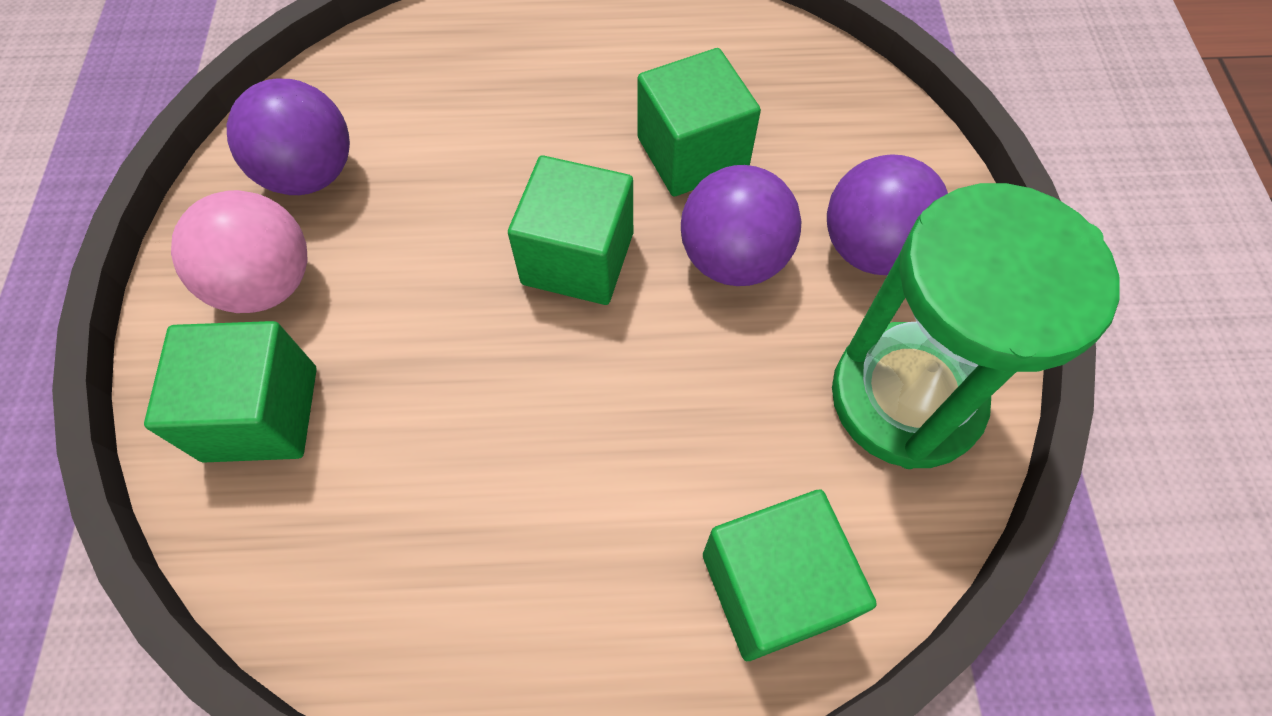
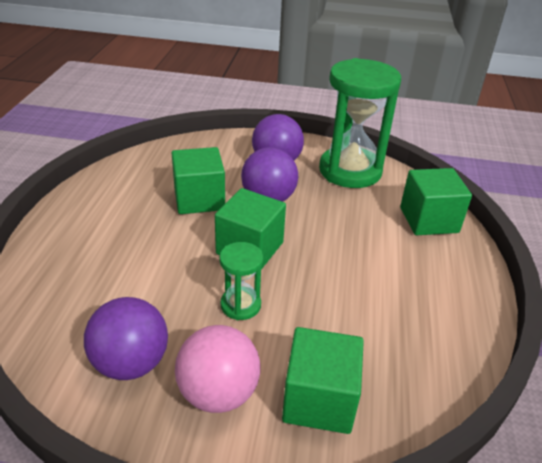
camera: 80 degrees left, 25 degrees down
(437, 274) = (240, 305): none -> green hourglass

